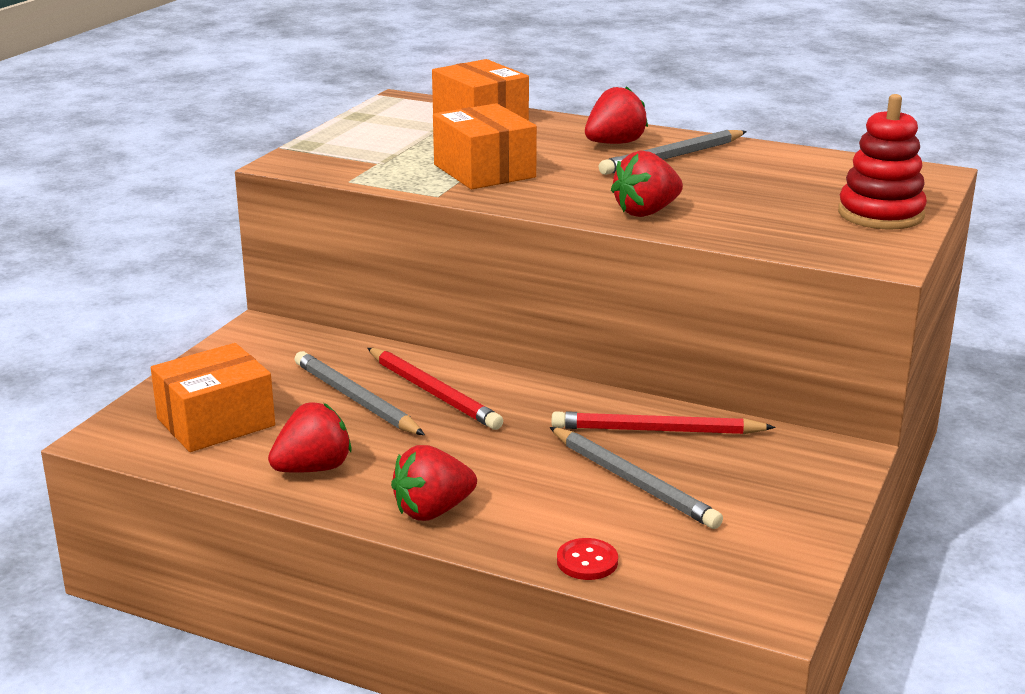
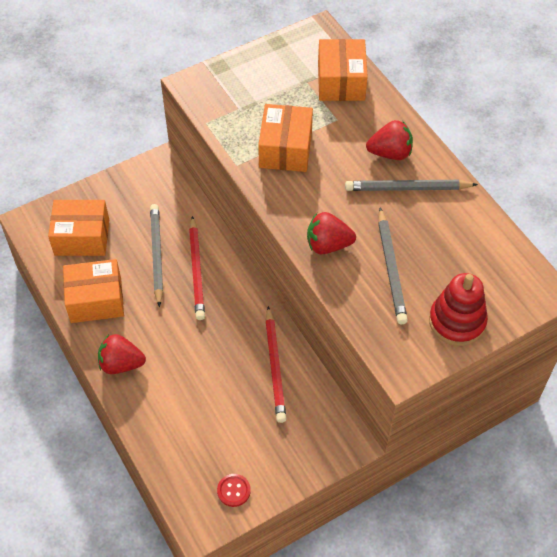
camera: 35 degrees right, 30 degrees up
(313, 468) = (96, 300): red strawberry -> orange box
(587, 561) = (155, 441): red button -> red button (233, 490)
(633, 482) = (227, 399): grey pencil -> grey pencil (391, 268)
(656, 430) = (275, 367): red pencil -> red pencil turned 135 degrees counterclockwise

